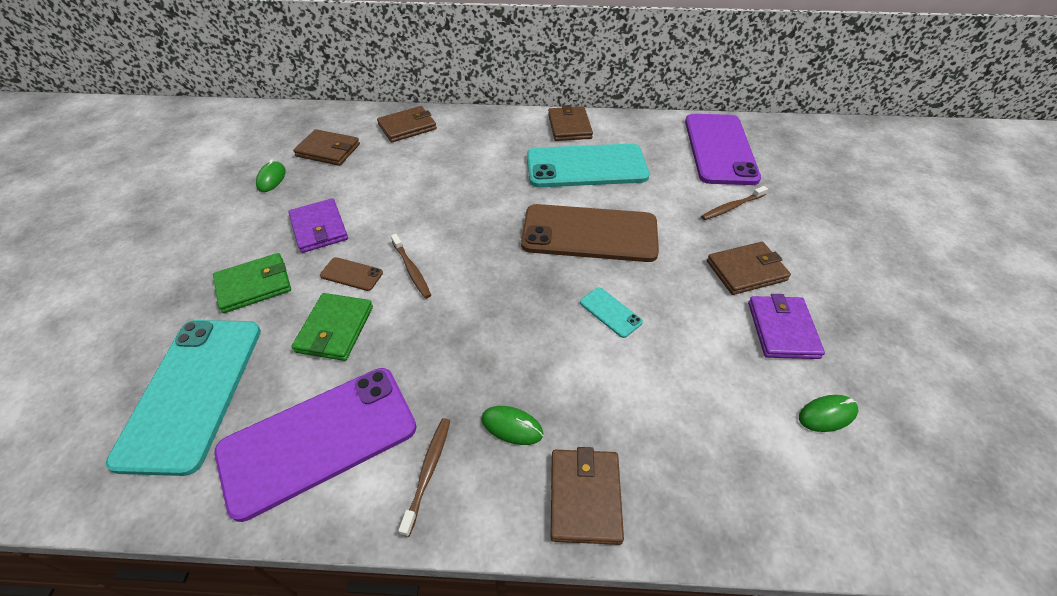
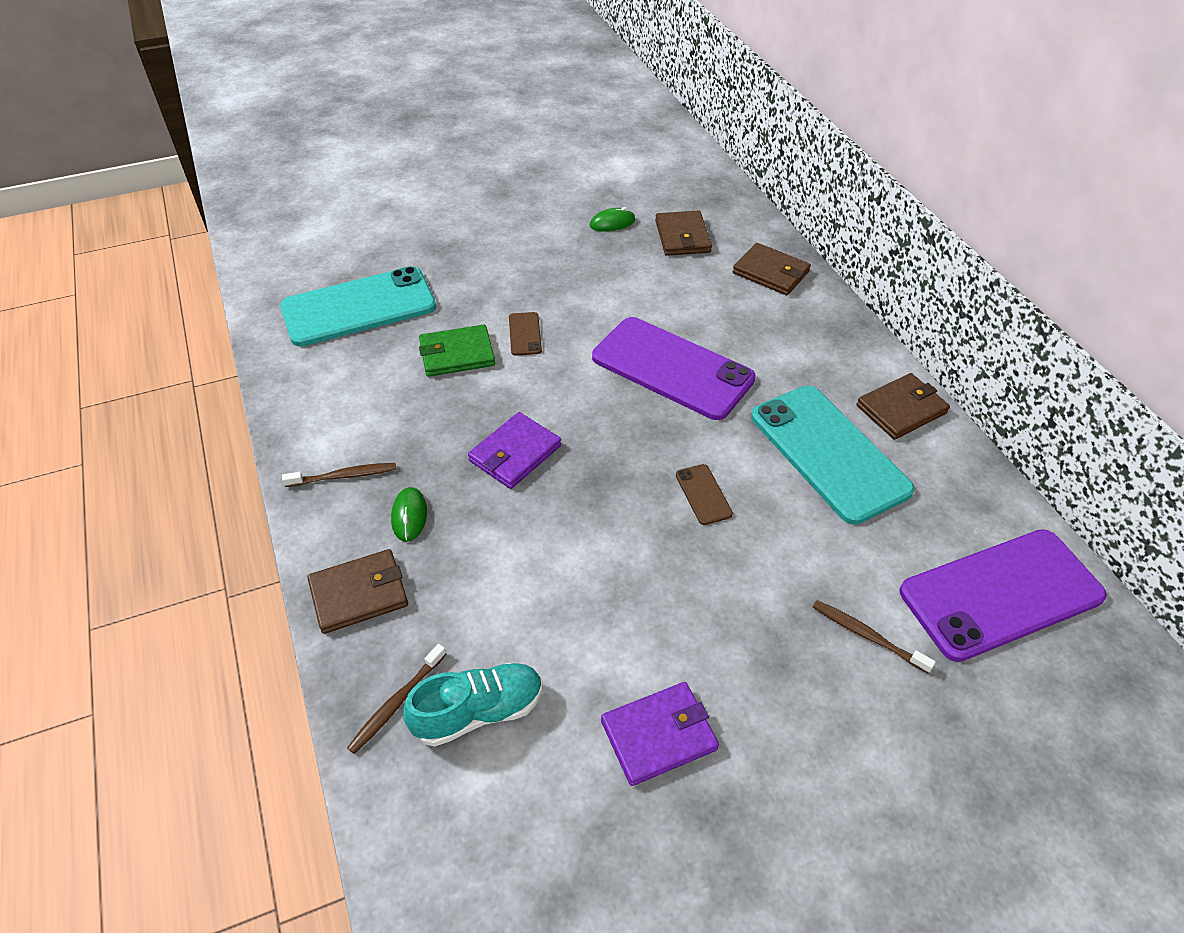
camera: 65 degrees right, 0 degrees up
(254, 285) = (477, 282): green wallet -> none
(318, 439) = (347, 397): purple phone -> purple phone (672, 368)
(319, 228) = (568, 285): purple wallet -> purple wallet (515, 453)
(411, 270) = (554, 371): brown toothbrush -> brown toothbrush (396, 703)
(589, 234) = (703, 494): brown phone -> brown phone, size x0.41
(610, 312) = (589, 550): turquoise phone -> none
(739, 435) = (478, 712): none -> turquoise shoe
(746, 270) = (743, 676): brown wallet -> none
(827, 415) = (545, 802): green mouse -> none

